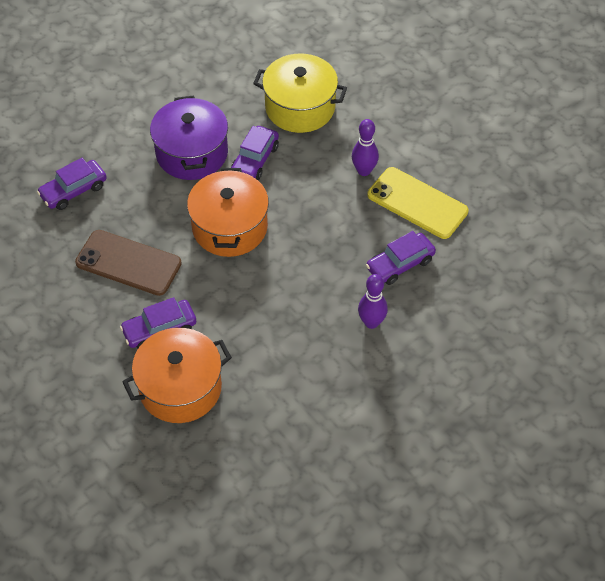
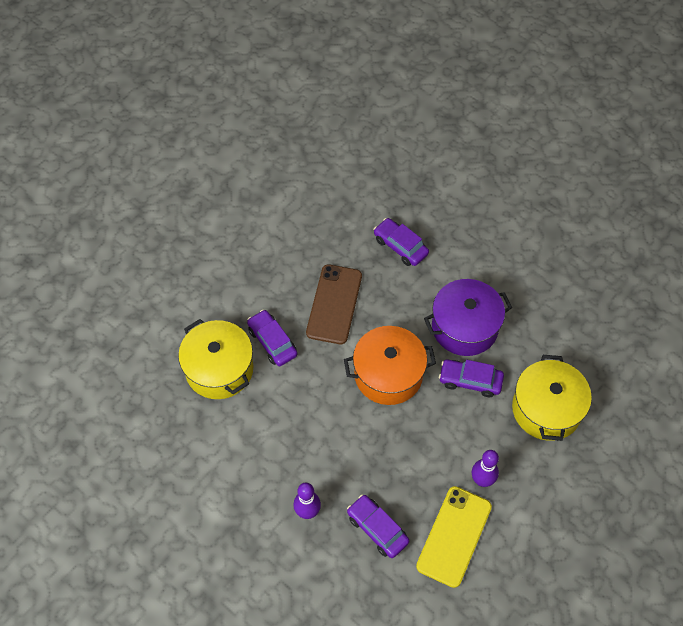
camera: 80 degrees right, 5 degrees up
(180, 388) = (219, 369): orange pot -> yellow pot

